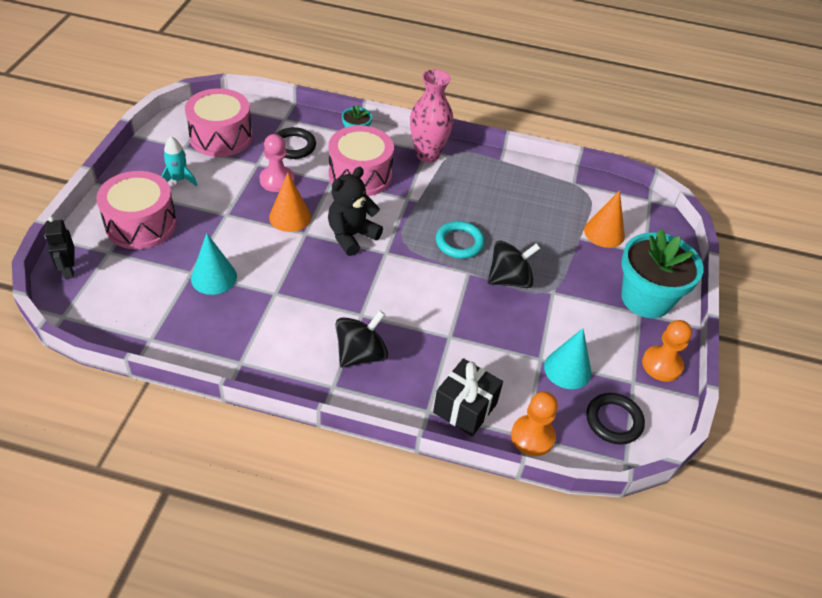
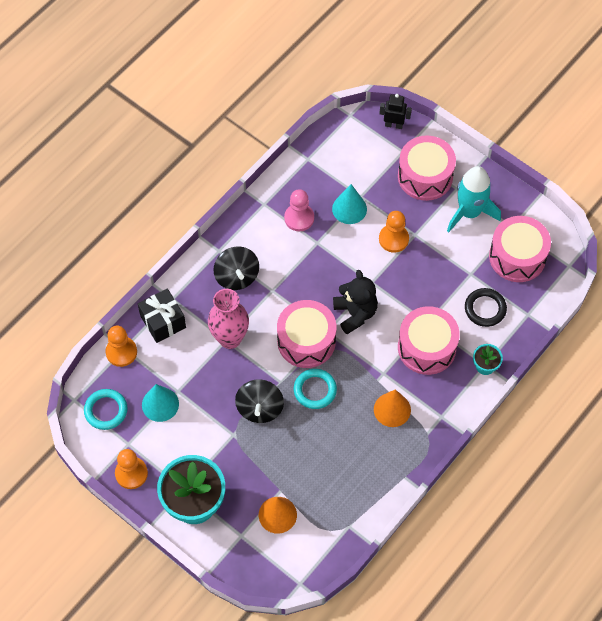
camera: 120 degrees right, 15 degrees up
(179, 180) = (469, 212): turquoise rocket -> turquoise rocket, size x1.81
(240, 229) = (393, 239): none -> orange pawn
(277, 180) = (443, 282): pink pawn -> pink pawn (299, 218)
(290, 217) = (394, 277): orange cone -> orange cone (392, 409)
(408, 265) = (306, 341): none -> pink drum
(427, 154) = (435, 415): pink vase -> pink vase (230, 338)
(614, 421) = (106, 410): black ring -> turquoise ring

